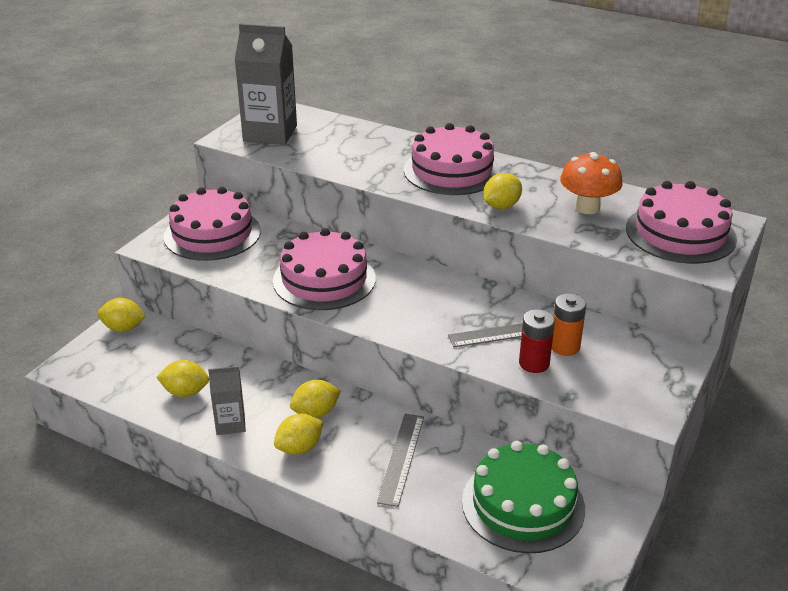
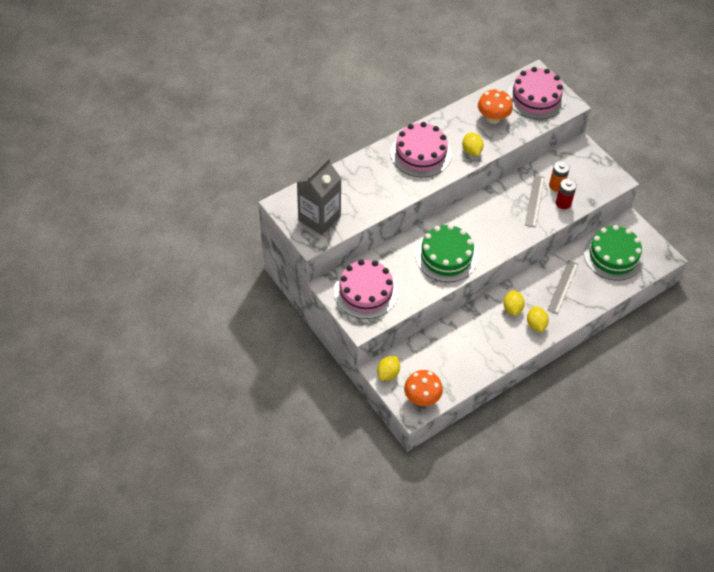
camera: 65 degrees left, 20 degrees up
(93, 369) = (422, 398): none -> orange mushroom
(185, 392) = (466, 359): yellow lemon -> none
(230, 424) = (503, 347): grey carton -> none
(324, 279) = (446, 256): pink cake -> green cake
(401, 458) = (563, 287): grey ruler -> grey ruler turned 75 degrees clockwise

